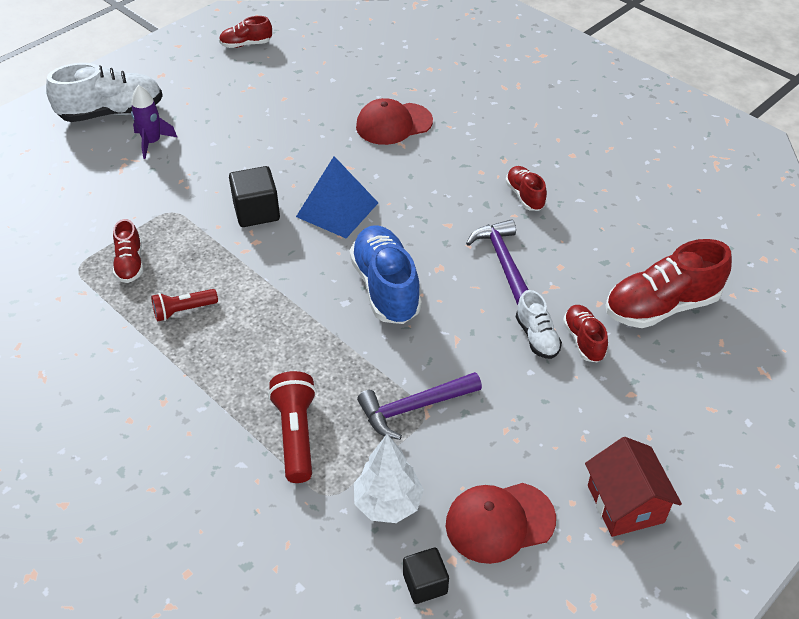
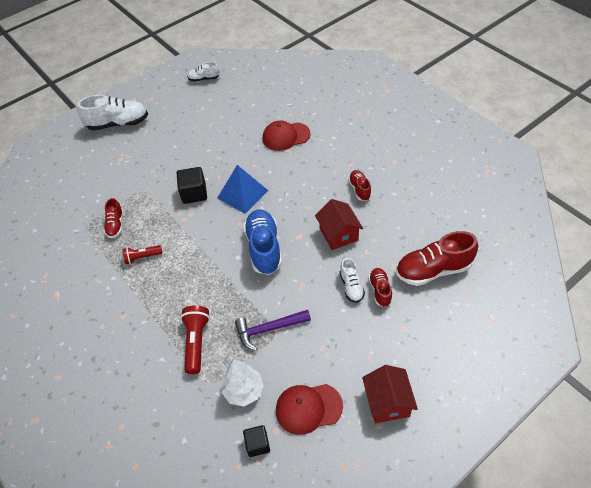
camera: 10 degrees right, 5 degrees up
(152, 142) = (139, 144): purple rocket -> none
(246, 44) = (204, 79): red shoe -> white shoe
(503, 261) = (338, 234): purple hammer -> red house

